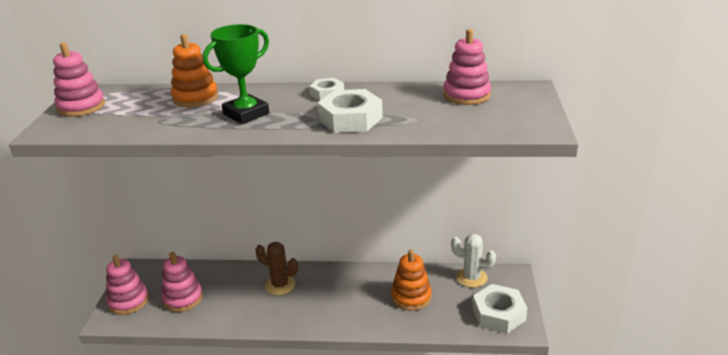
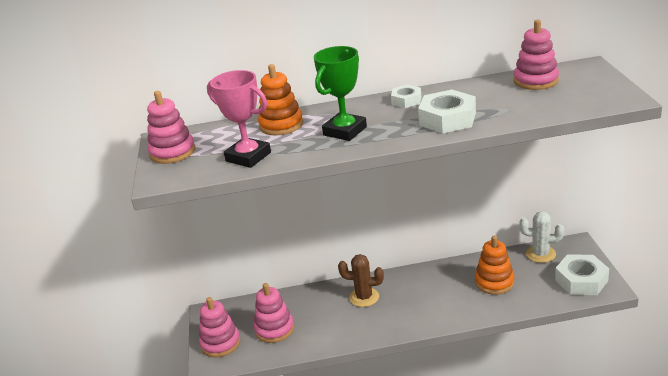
camera: 10 degrees left, 0 degrees up
(140, 123) = (248, 157): none -> pink trophy

